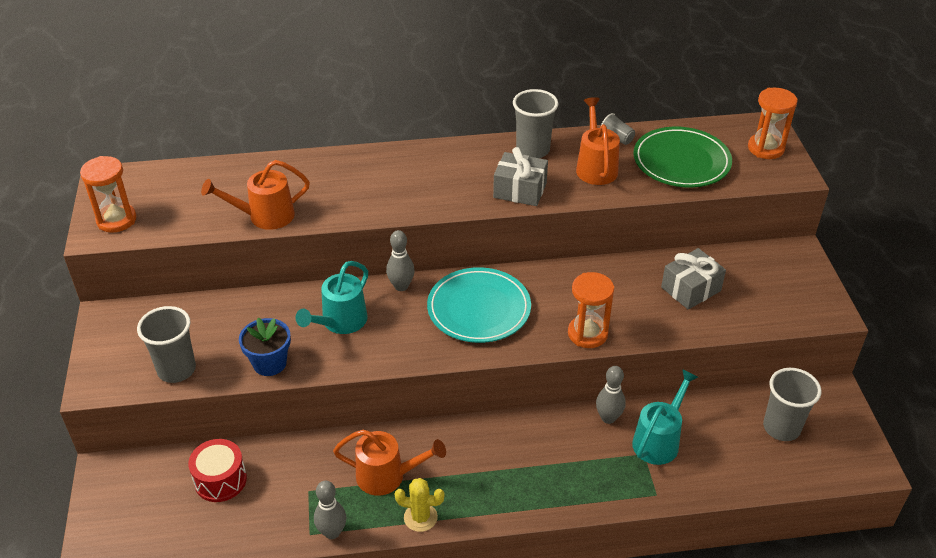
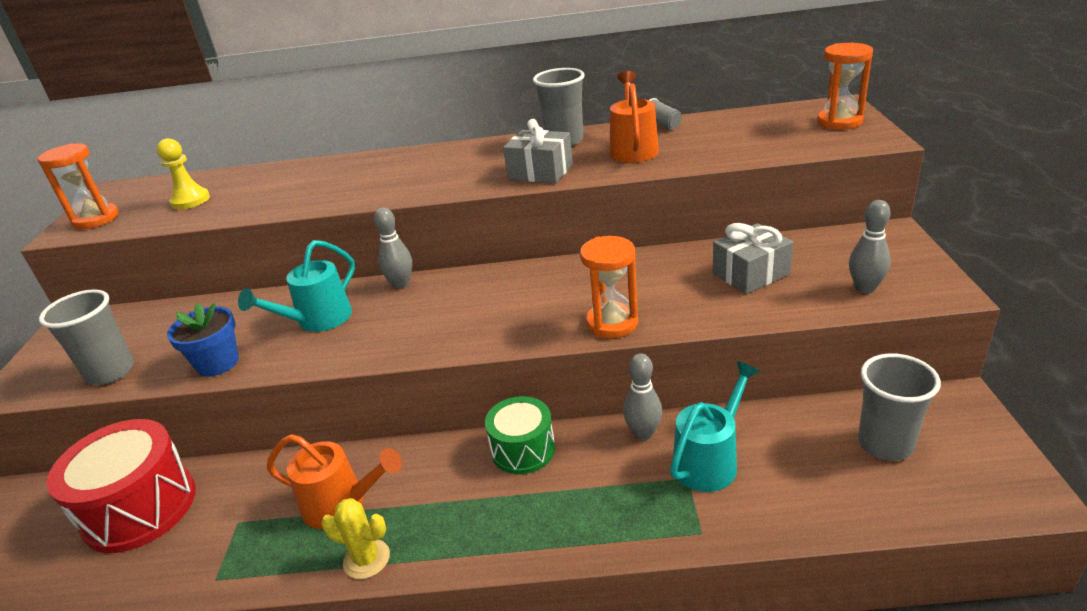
camera: 10 degrees right, 10 degrees down
(200, 201) = (190, 200): none -> yellow pawn
(220, 480) = (140, 507): red drum -> red drum, size x1.64
(264, 216) = (249, 208): orange watering can -> none
(332, 532) = (245, 577): grey bowling pin -> grey bowling pin (865, 288)
(479, 309) = (483, 302): turquoise plate -> none
(518, 431) = (523, 449): none -> green drum
(681, 161) = (736, 138): green plate -> none

